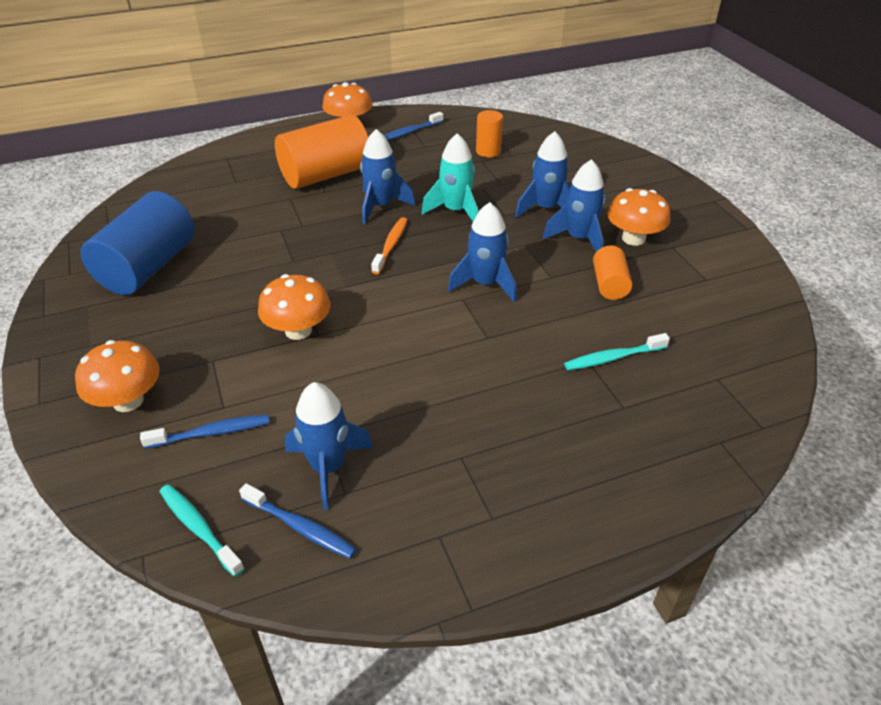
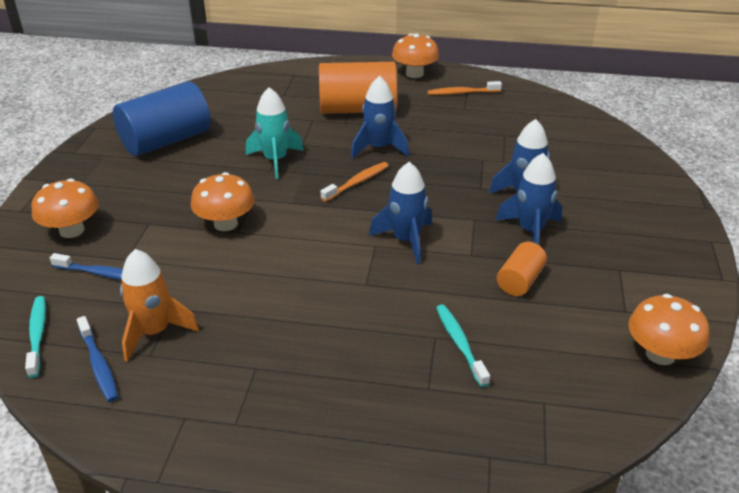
camera: 30 degrees right, 5 degrees down
(328, 467) = (154, 332): blue rocket -> orange rocket
(409, 132) = (462, 93): blue toothbrush -> orange toothbrush
(455, 211) = (439, 171): turquoise rocket -> turquoise rocket (275, 160)
(488, 151) = (518, 128): orange cylinder -> none
(613, 358) = (460, 344): turquoise toothbrush -> turquoise toothbrush turned 60 degrees clockwise
(633, 238) = (585, 248): orange mushroom -> orange mushroom (660, 354)

